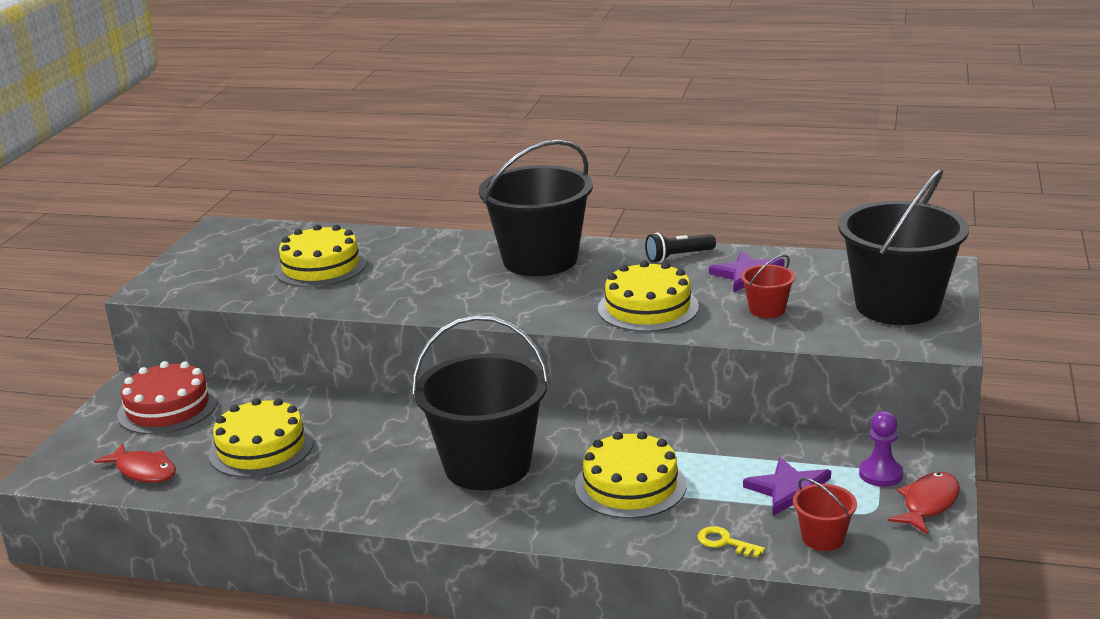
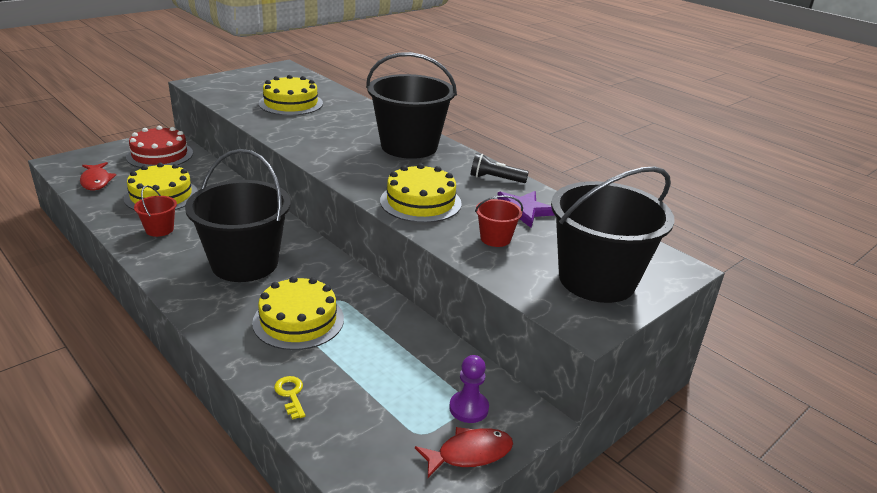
camera: 30 degrees right, 5 degrees up
(790, 491) = (388, 383): purple star -> none
(823, 538) = (356, 432): red bucket -> red bucket (159, 229)

